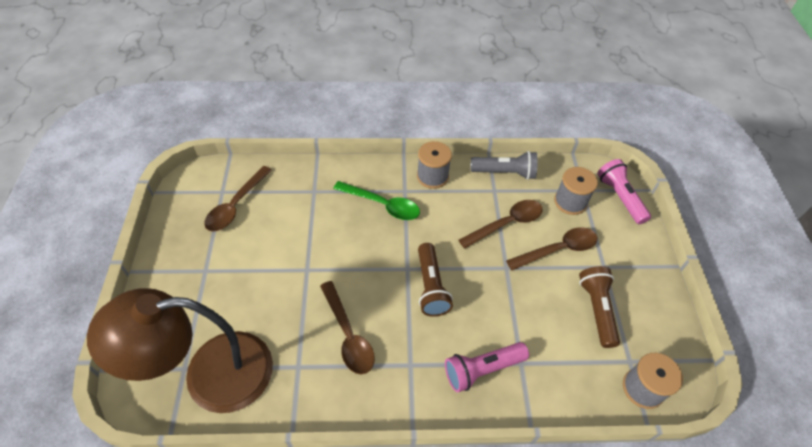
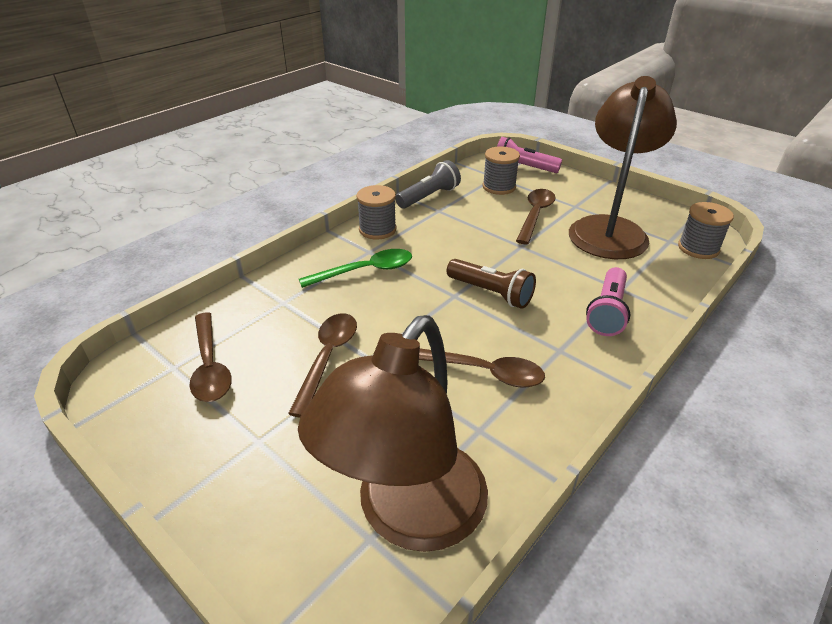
camera: 45 degrees left, 15 degrees down
(506, 223) = (479, 222): brown spoon -> brown spoon (327, 358)
(597, 309) = (609, 229): brown flashlight -> brown lamp

